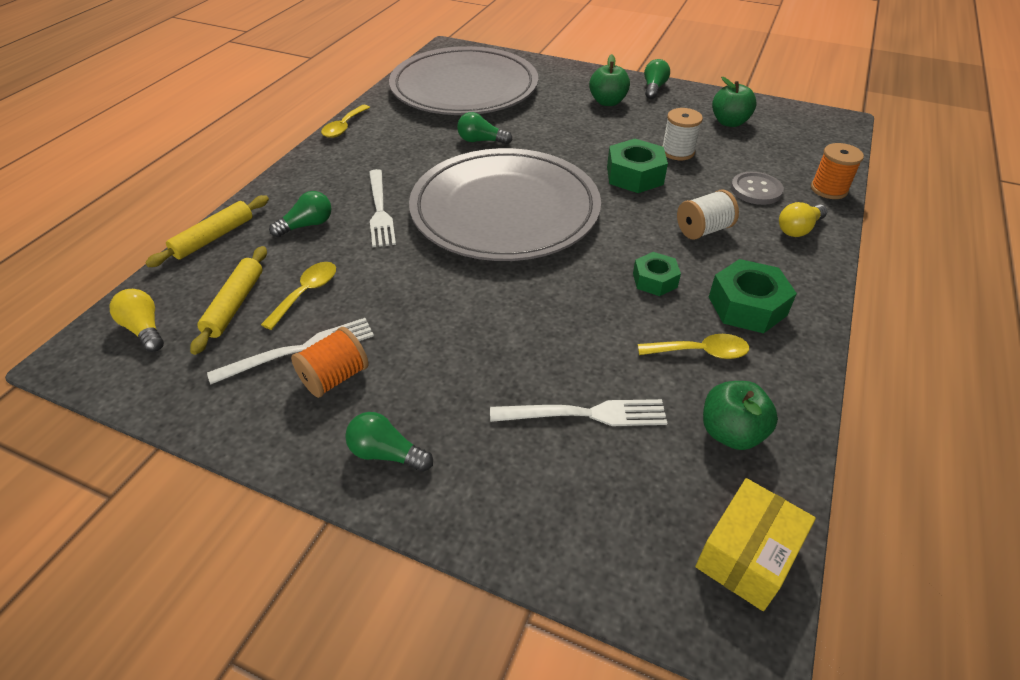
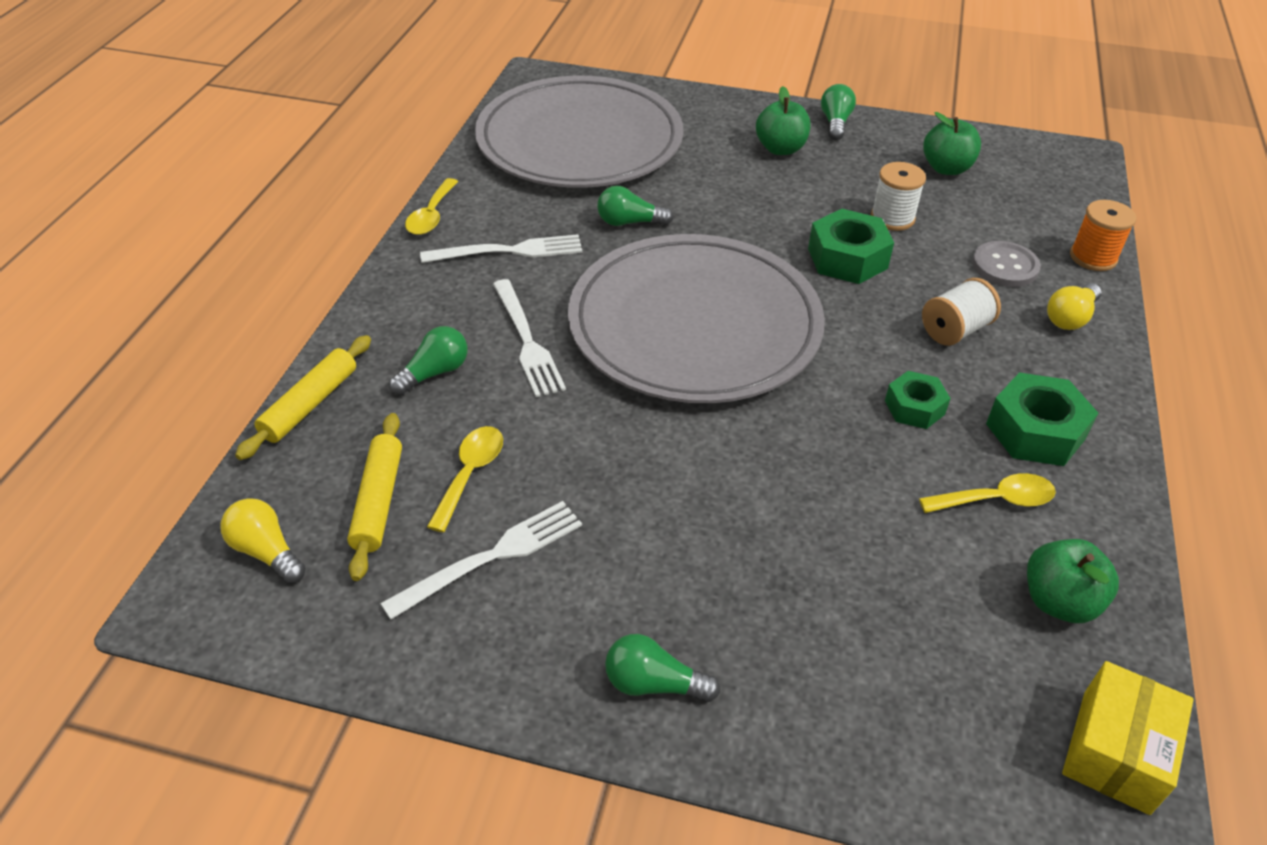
camera: 10 degrees left, 0 degrees up
(335, 377) = (551, 589): orange spool -> none
(585, 414) = (882, 599): white fork -> white fork (509, 251)

